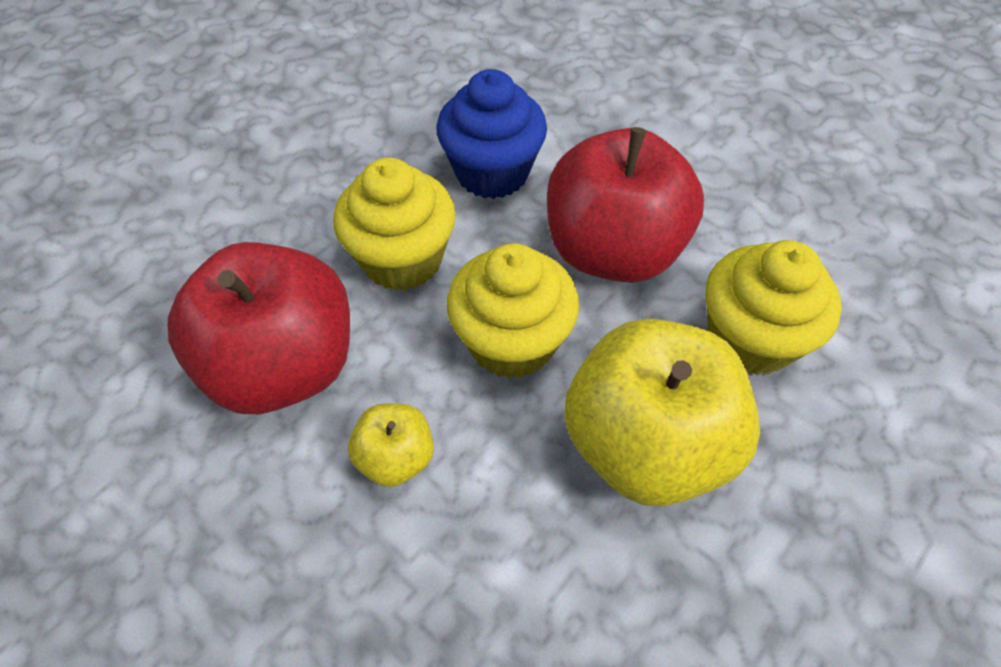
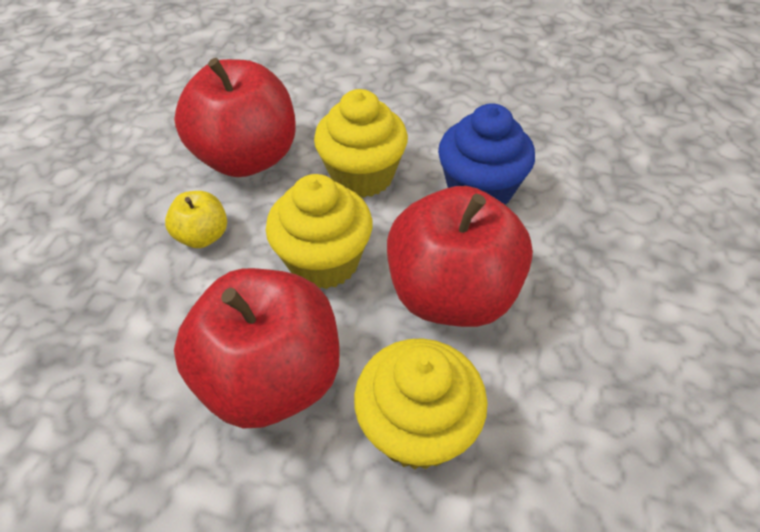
camera: 65 degrees right, 5 degrees down
(646, 444) = (271, 377): yellow apple -> red apple

